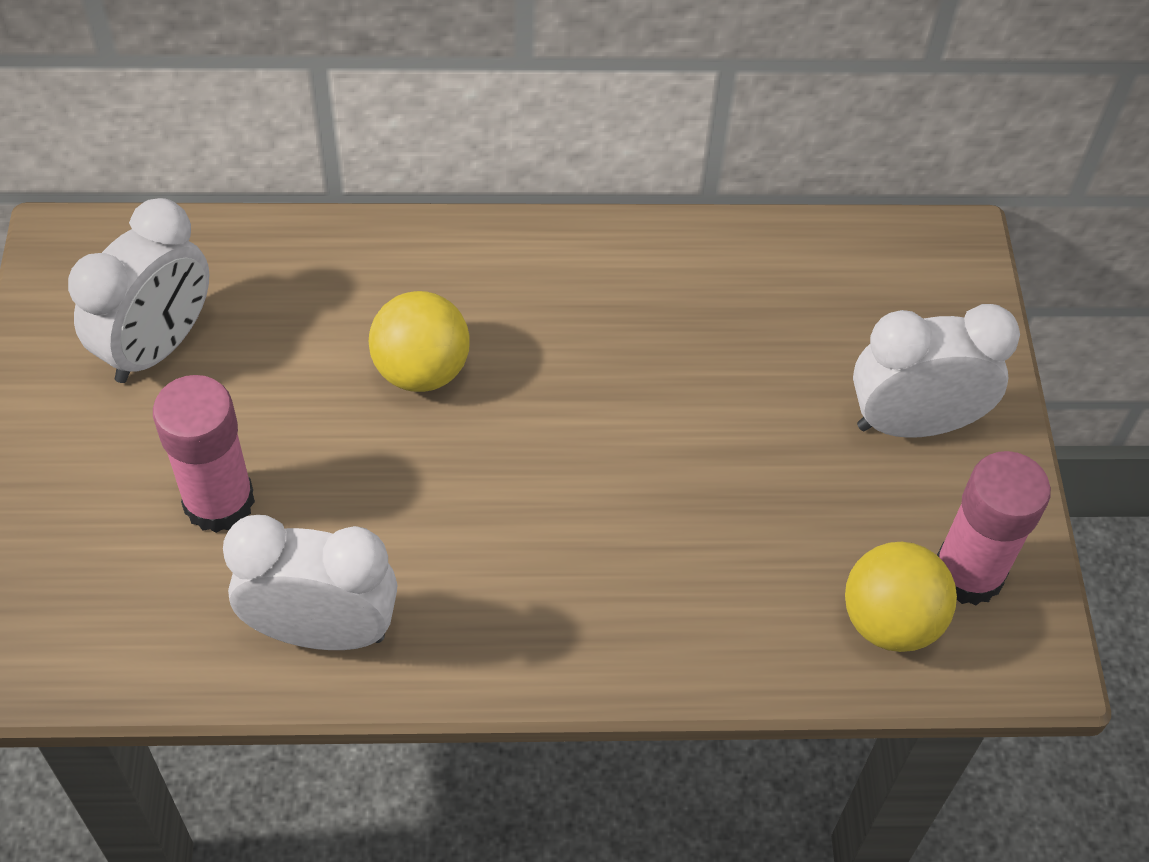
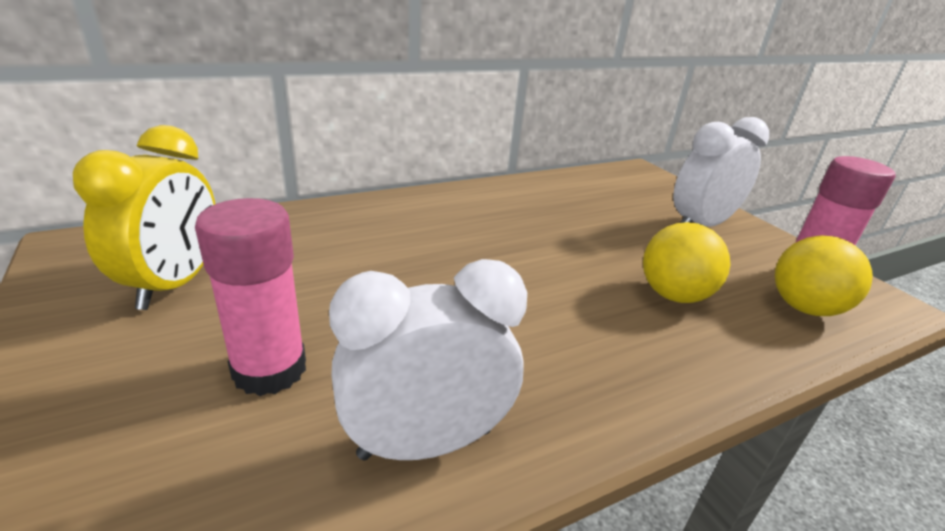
camera: 25 degrees left, 25 degrees down
(157, 346) = (174, 284): white clock -> yellow clock
(421, 370) = (401, 257): yellow ball -> yellow ball (673, 295)

